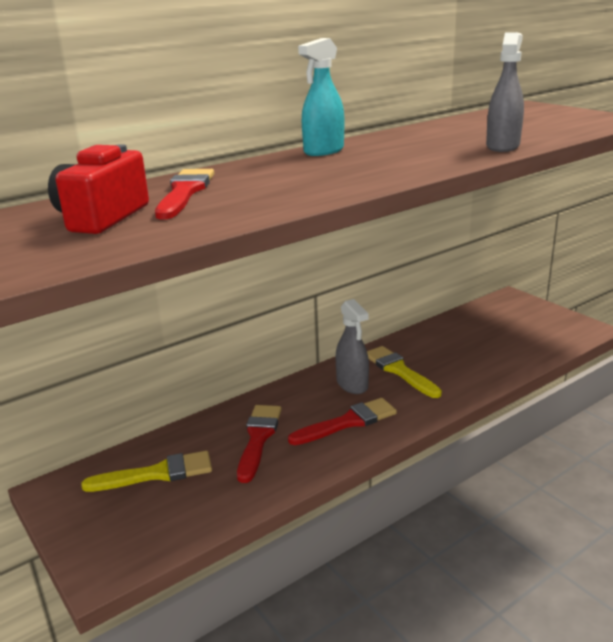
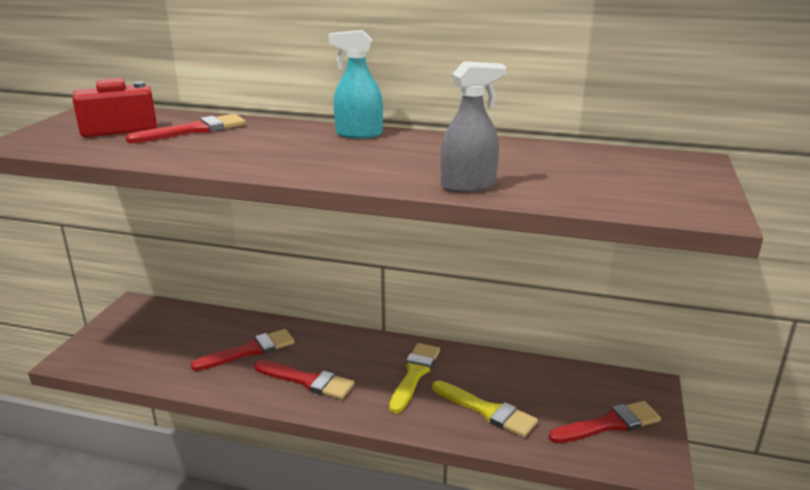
camera: 50 degrees right, 0 degrees up
(156, 474) = (176, 331): yellow brush -> yellow brush (487, 411)
(352, 384) = (365, 360): grey spray bottle -> none
(535, 325) = (609, 424): none -> red brush

